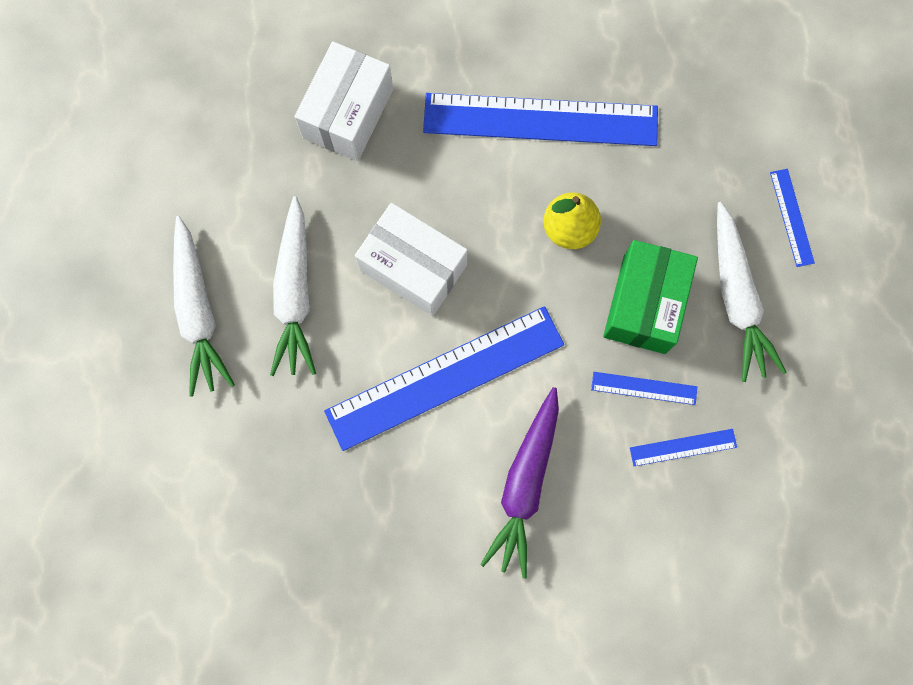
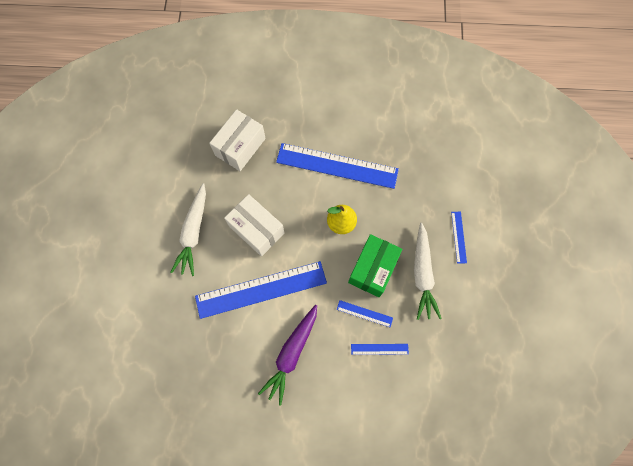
camera: 10 degrees right, 5 degrees down
(198, 311) = (143, 233): white carrot -> none

